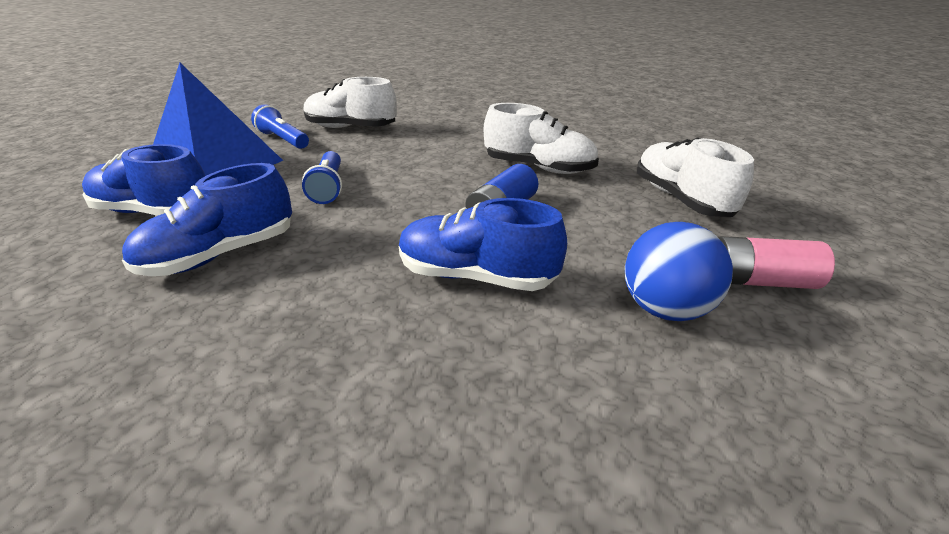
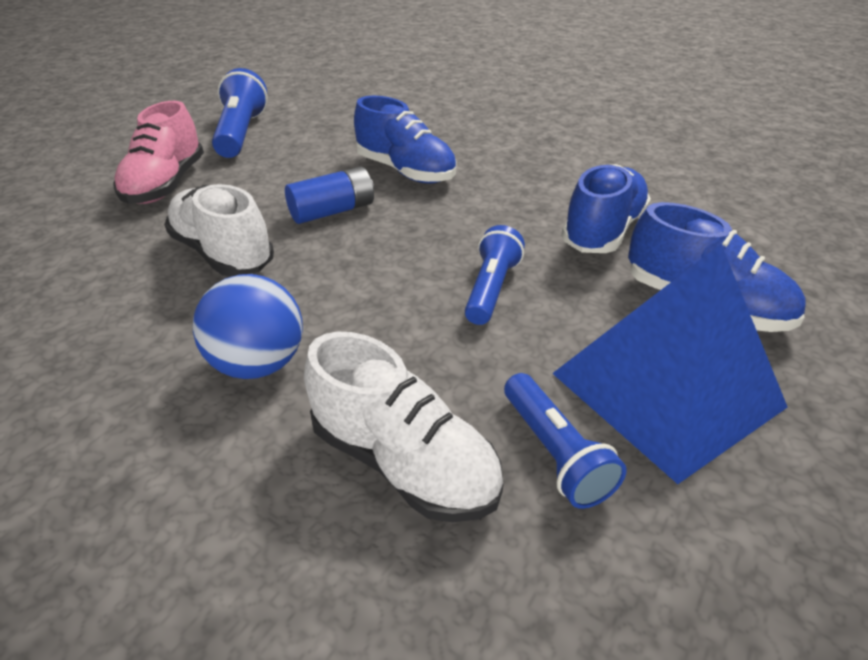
camera: 155 degrees left, 5 degrees up
(220, 254) = (603, 231): blue shoe -> blue shoe turned 45 degrees counterclockwise
(664, 308) = (317, 135): blue ball -> blue ball (259, 364)
(681, 199) = (166, 185): white shoe -> pink shoe
(759, 281) = (241, 133): pink battery -> blue flashlight

